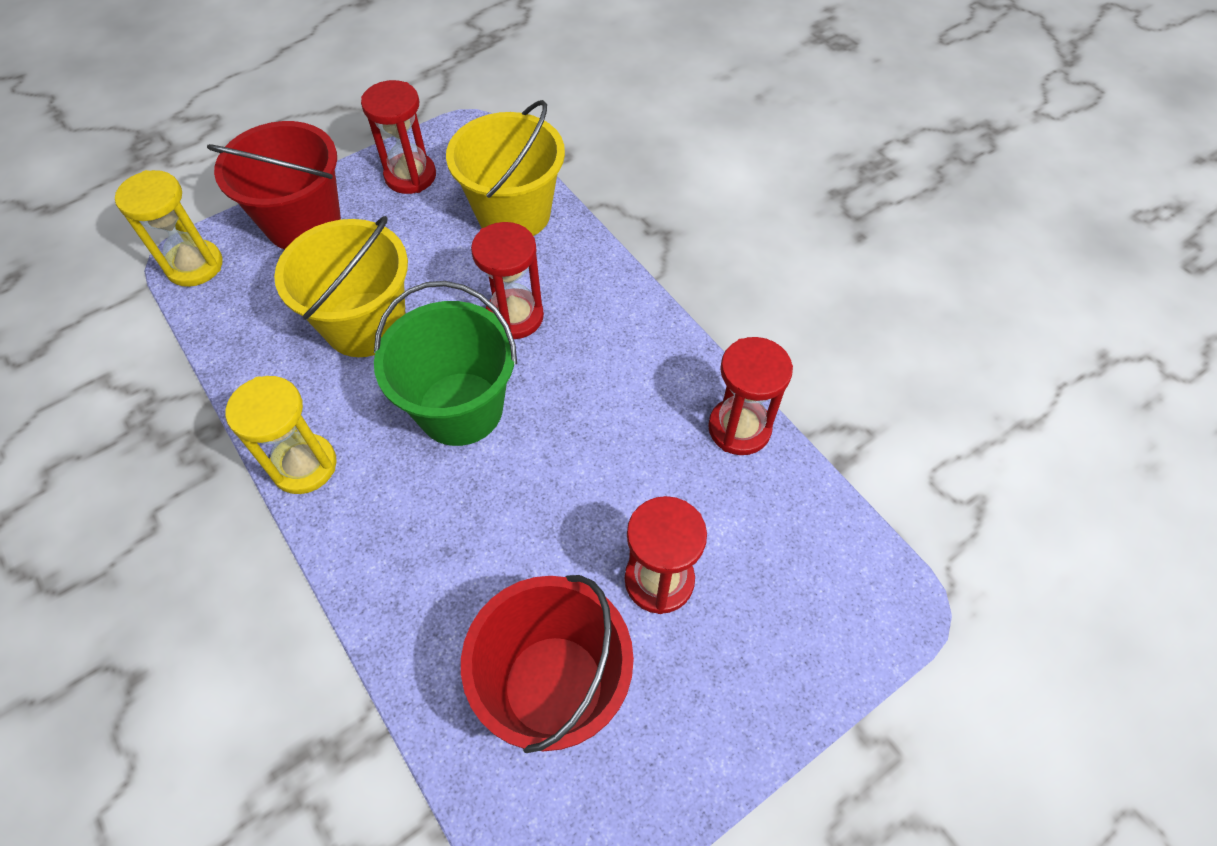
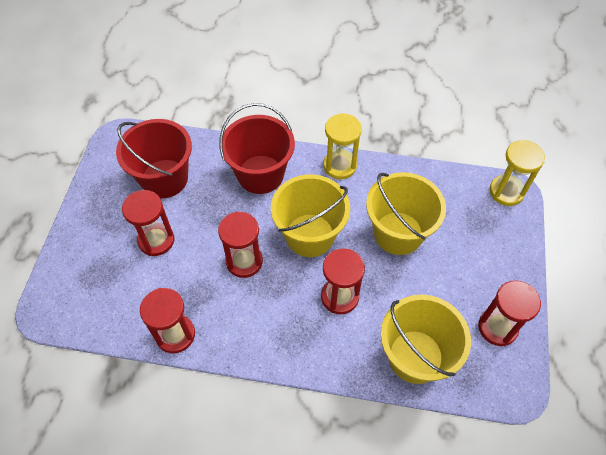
camera: 135 degrees right, 0 degrees up
(303, 223) = (500, 252): red bucket -> red bucket (260, 174)
(460, 408) = (309, 235): green bucket -> yellow bucket
(573, 445) = (244, 261): none -> red hourglass

